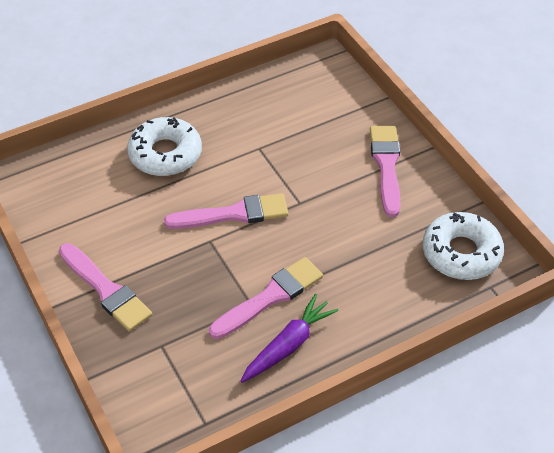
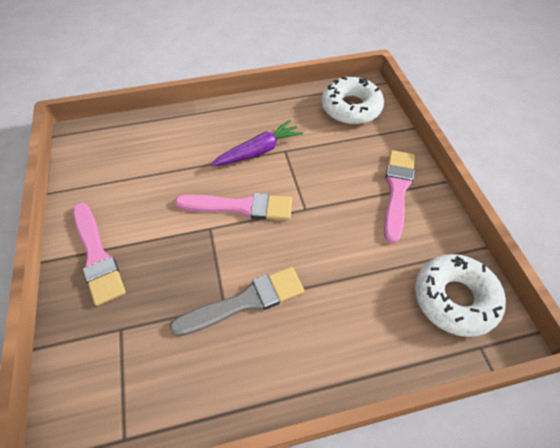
camera: 15 degrees right, 5 degrees up
(165, 154) = (203, 140): white donut -> white donut (351, 108)
(270, 297) = (244, 302): pink brush -> grey brush
(289, 345) = (245, 363): purple carrot -> purple carrot (259, 151)

